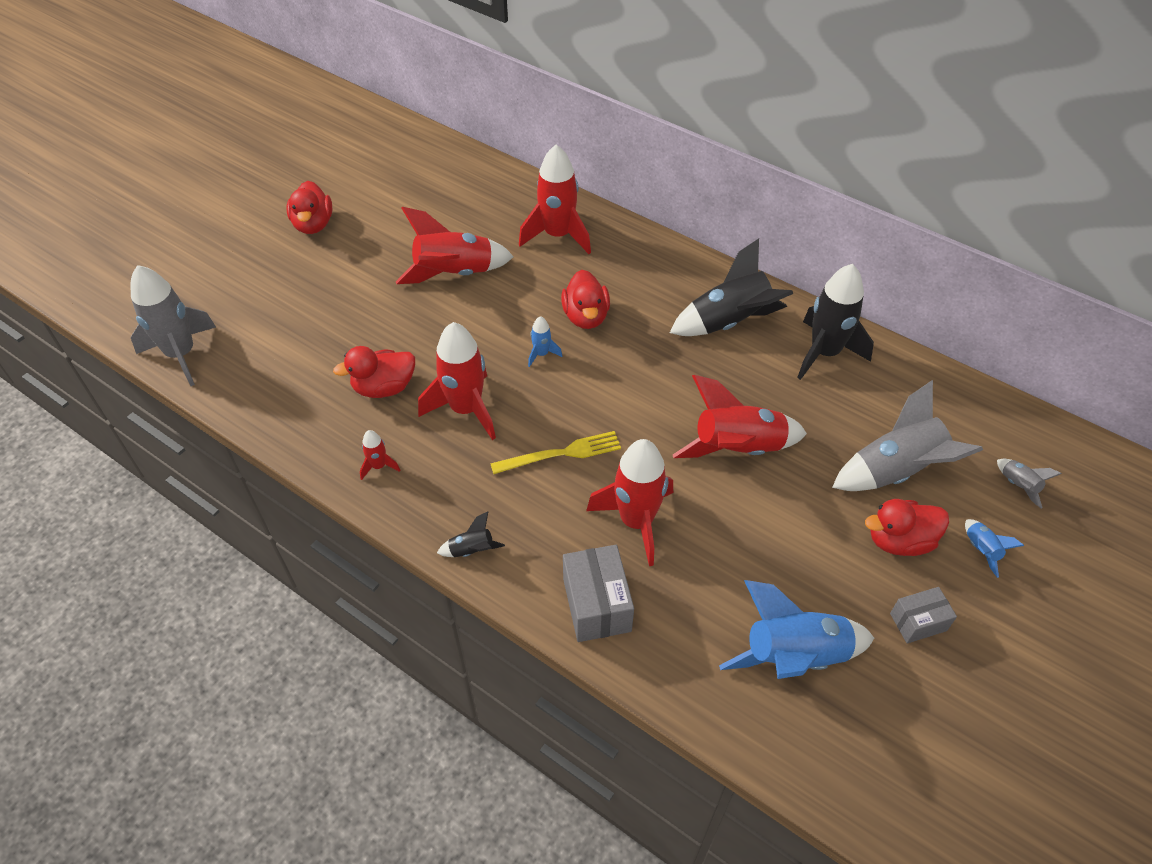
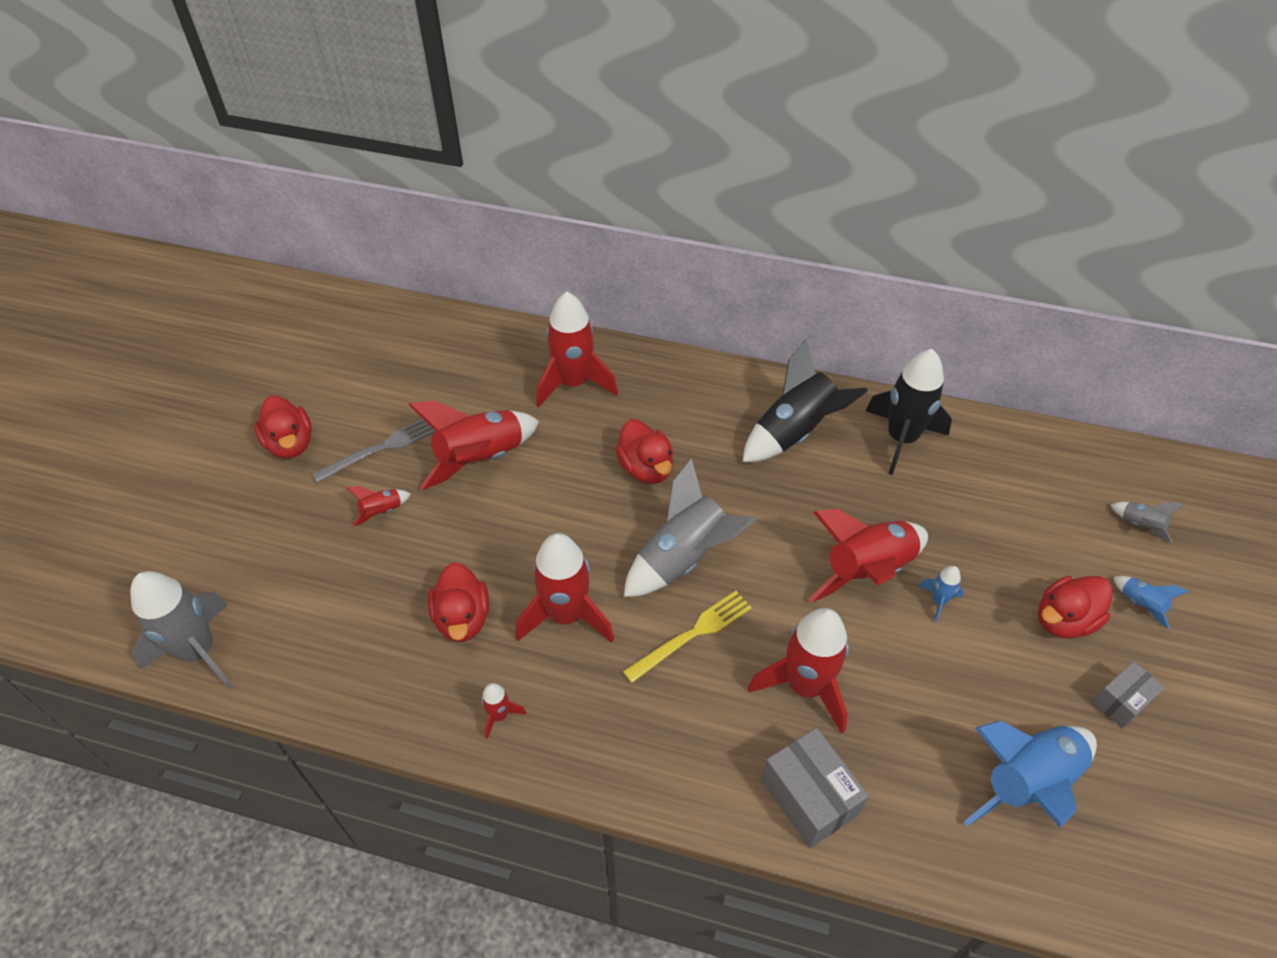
camera: 20 degrees left, 0 degrees up
(359, 292) = (381, 511): none -> red rocket
(380, 246) = (381, 448): none -> grey fork
(384, 387) = (462, 618): red duck -> red duck turned 60 degrees counterclockwise
(472, 550) = (648, 781): black rocket -> none
(541, 354) = (619, 525): blue rocket -> blue rocket (938, 601)
(895, 470) = (1025, 545): grey rocket -> grey rocket (683, 557)

